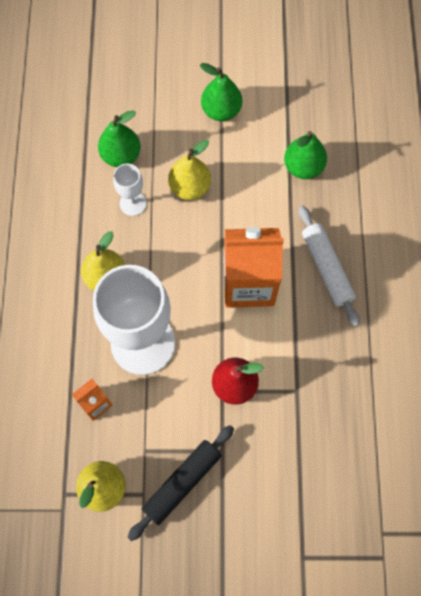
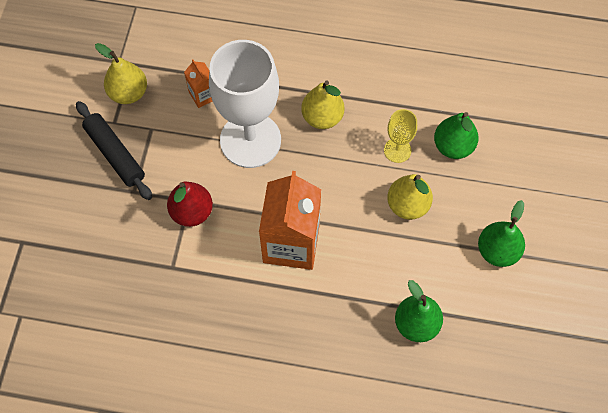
camera: 100 degrees right, 5 degrees down
(133, 203) = (397, 150): white goblet -> yellow goblet
(327, 268) = (293, 323): white rolling pin -> none

